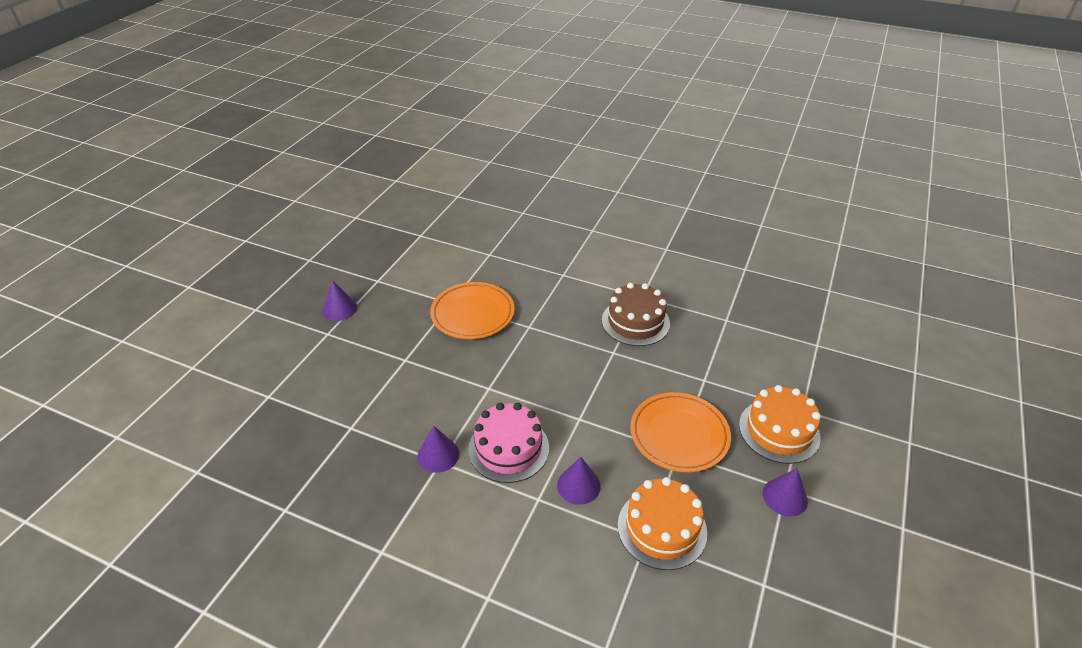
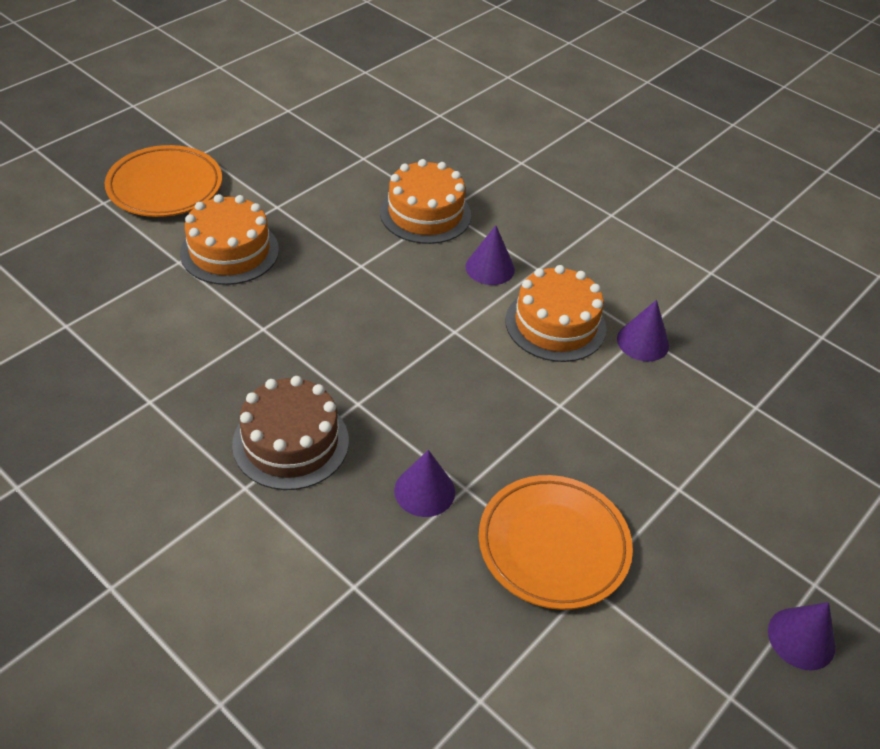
camera: 165 degrees left, 5 degrees up
(508, 448) = (555, 324): pink cake -> orange cake
(679, 435) = (347, 280): orange plate -> orange plate (165, 187)
(785, 497) = (285, 201): purple cone -> purple cone (424, 491)

